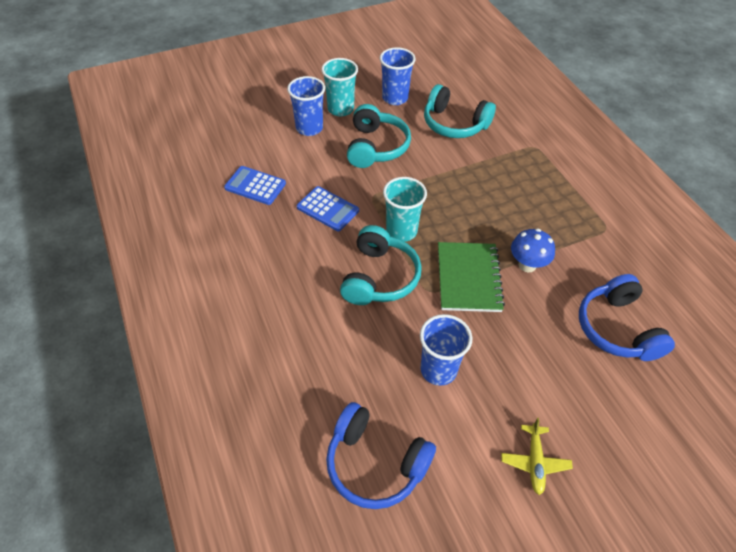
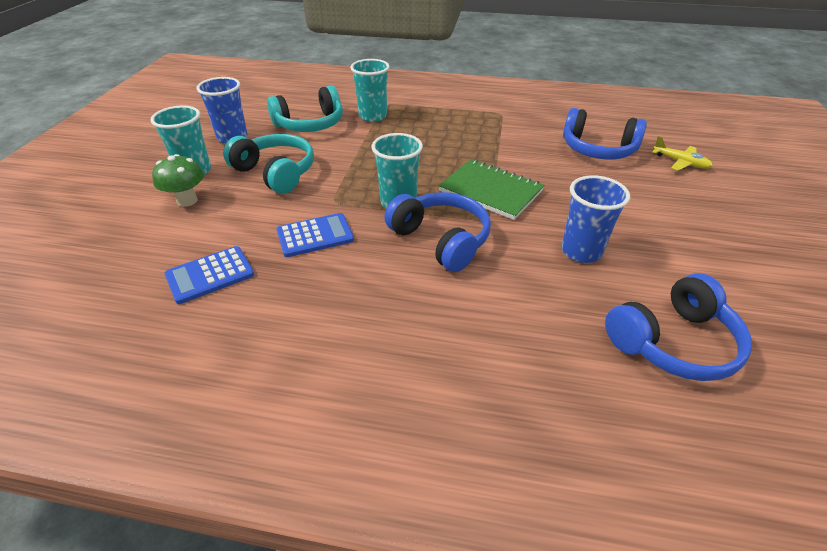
camera: 55 degrees left, 10 degrees down
(309, 128) = (187, 200): blue cup -> green mushroom
(379, 277) = (441, 240): turquoise headphones -> blue headphones
(505, 150) = (372, 116): none -> turquoise cup
(527, 265) = (503, 158): blue mushroom -> none
(534, 462) = (708, 241): yellow plane -> yellow plane (680, 162)

